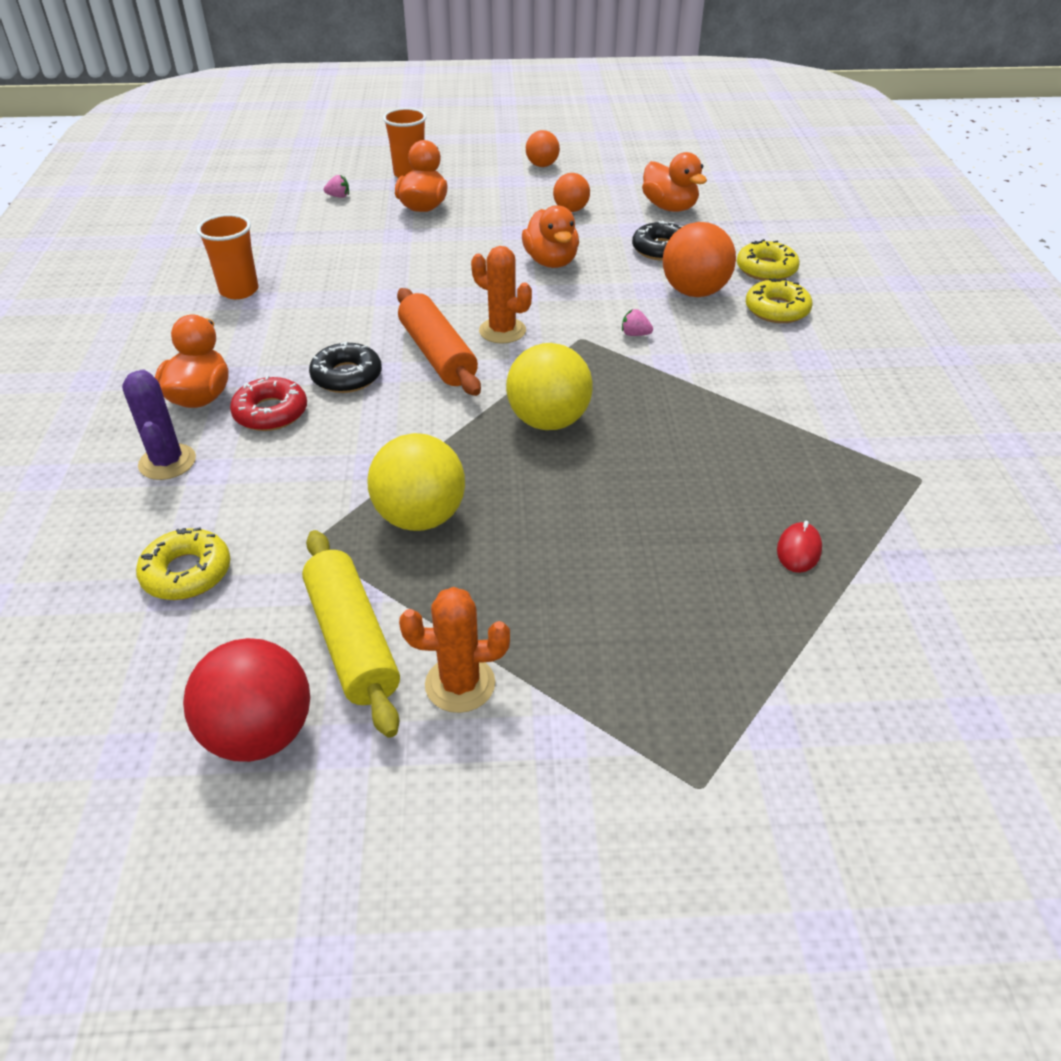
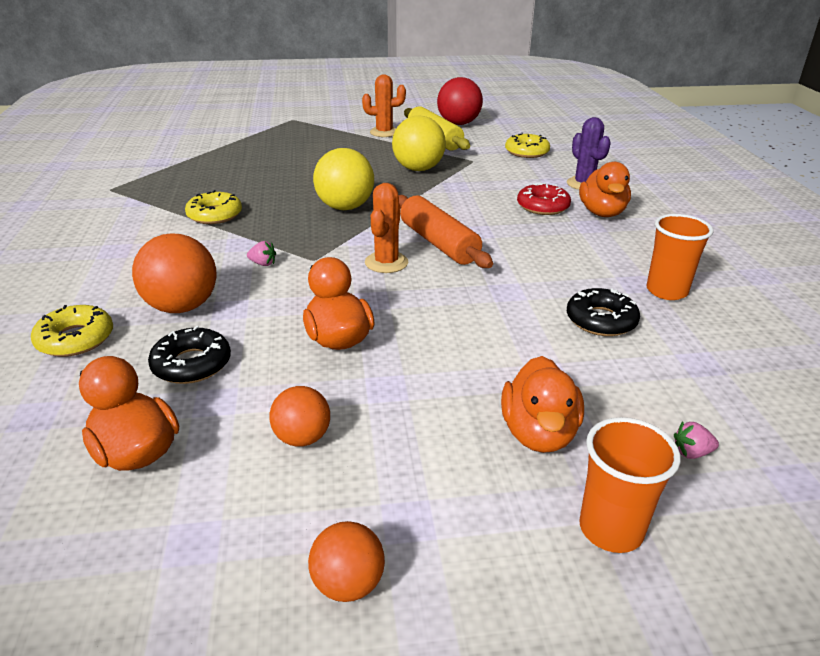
camera: 175 degrees right, 10 degrees down
(347, 376) = (504, 227): black donut -> black donut (601, 320)
(502, 331) = (386, 263): orange cactus -> orange cactus turned 75 degrees clockwise
(777, 309) = (107, 291): yellow donut -> yellow donut (215, 215)
(798, 550) = (212, 164): red mouse -> none

